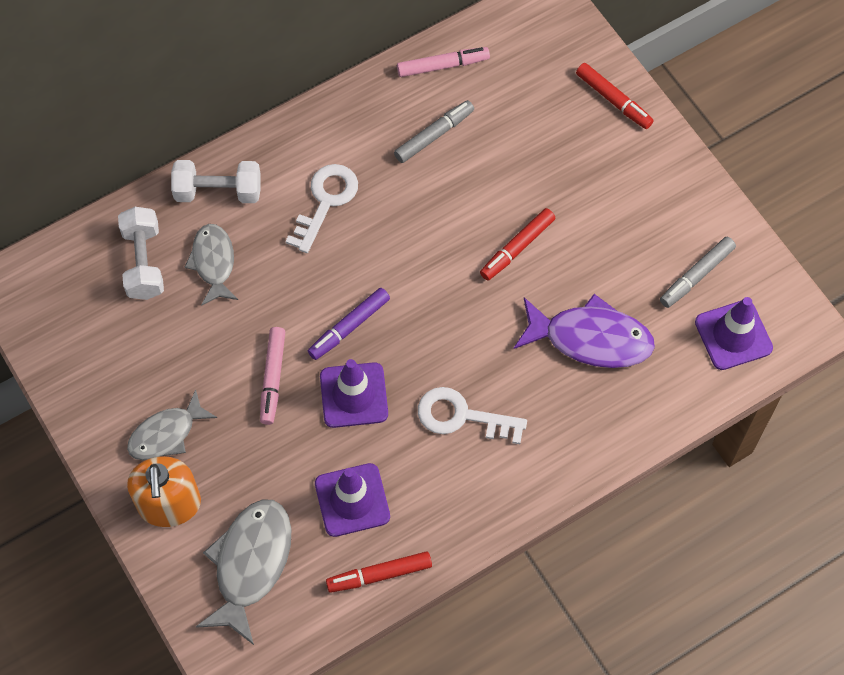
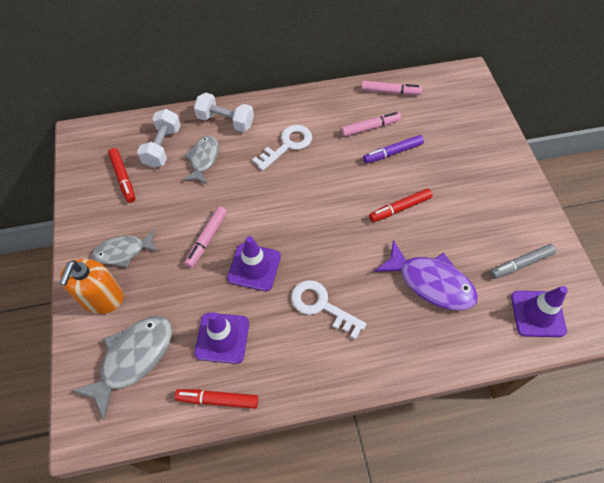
camera: 20 degrees right, 5 degrees down
(349, 327) = (270, 223): purple marker -> purple marker (392, 152)
(434, 135) = (370, 127): grey marker -> pink marker
(613, 100) = (493, 139): red marker -> red marker (123, 178)

